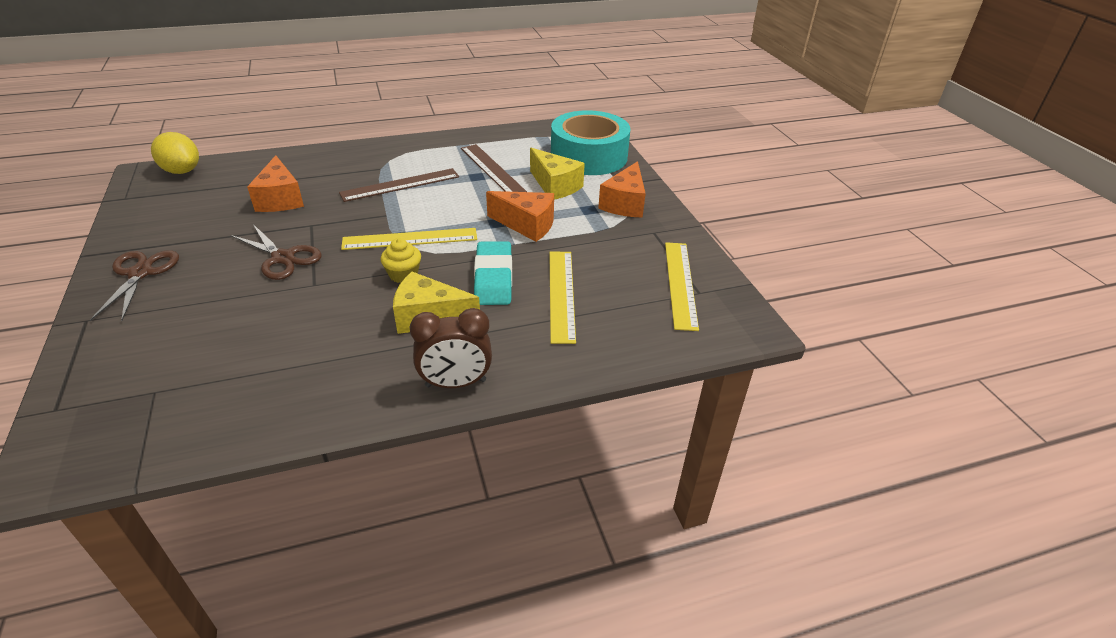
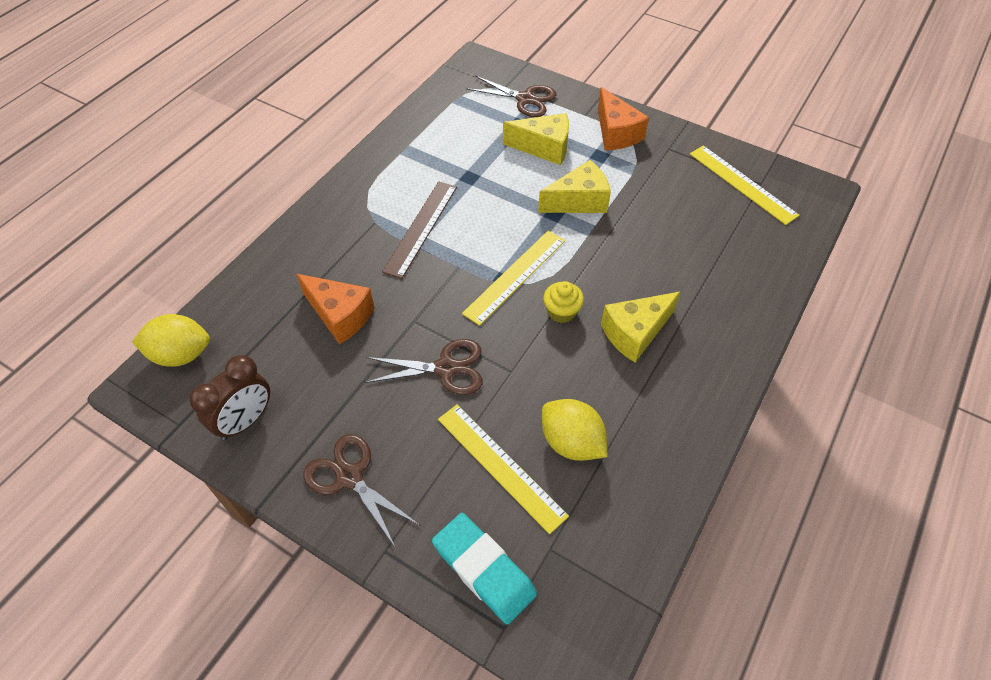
camera: 40 degrees left, 15 degrees up
(275, 346) = (571, 442): none -> yellow lemon
(455, 383) = (726, 368): brown clock -> brown clock (245, 421)
(492, 169) = (471, 161): brown ruler -> none
(493, 278) = (626, 266): turquoise eraser -> turquoise eraser (484, 569)
(527, 225) = (579, 201): orange cheese -> yellow cheese
(561, 294) = (687, 247): yellow ruler -> yellow ruler (500, 466)
(589, 156) = (525, 99): turquoise tape -> brown scissors

